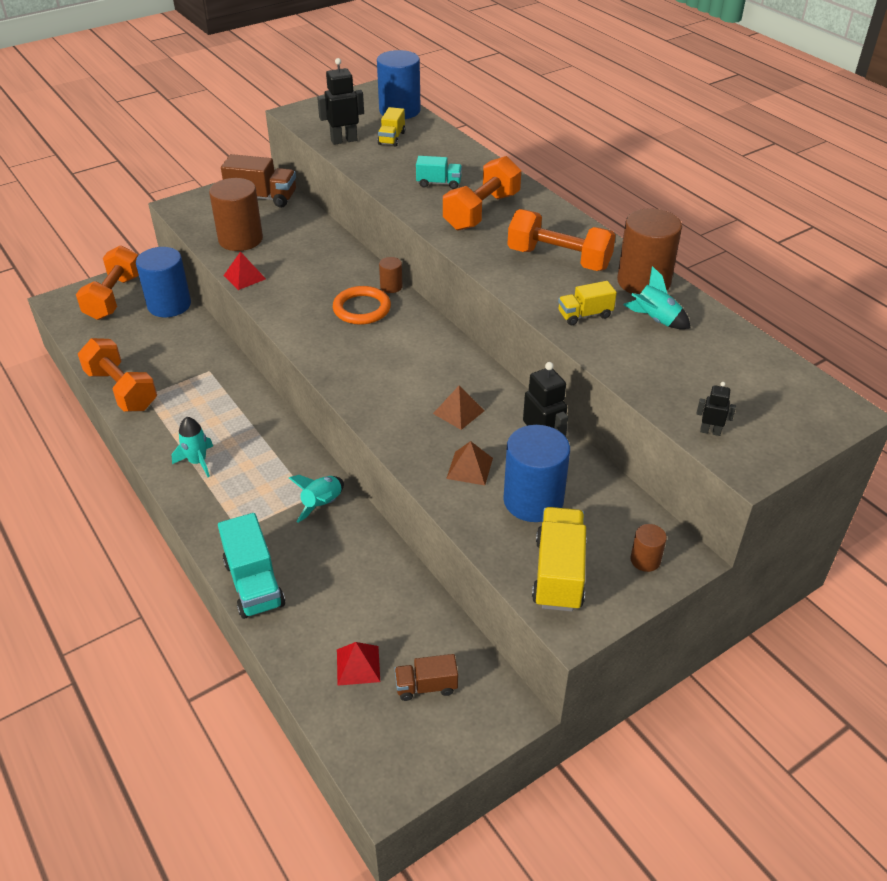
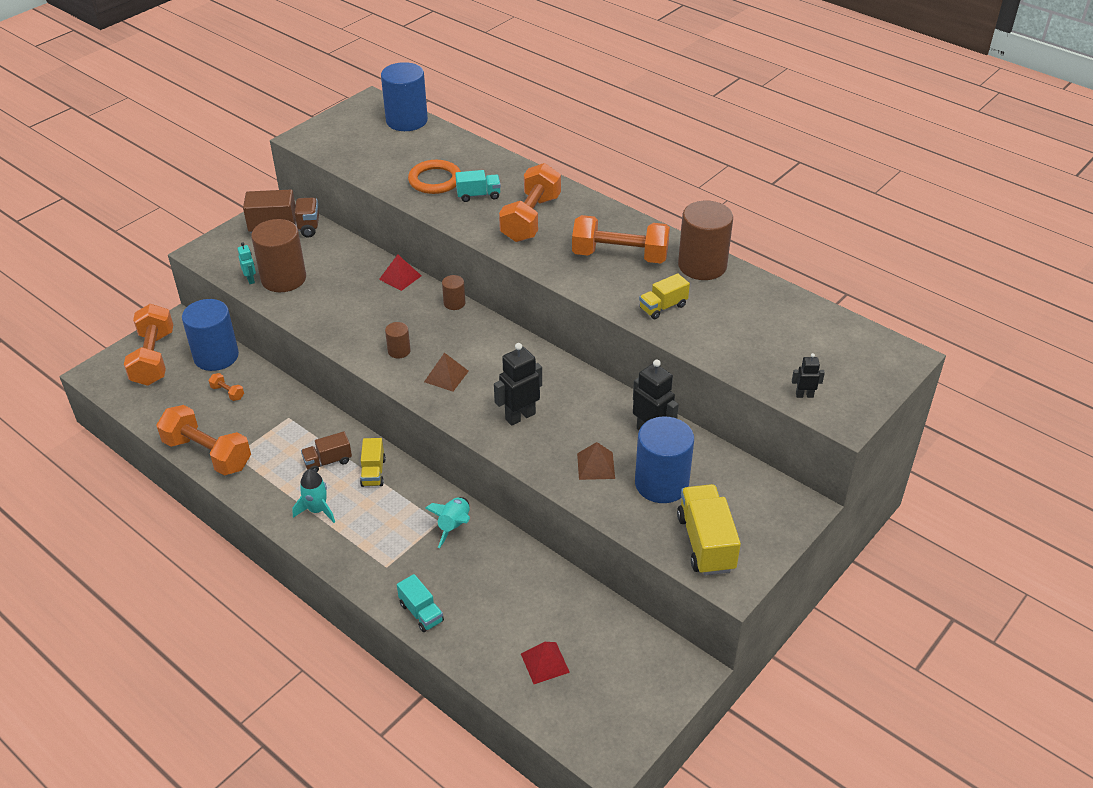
camera: 15 degrees left, 0 degrees up
(164, 338) = (227, 393): none -> orange dumbbell
(210, 235) = (250, 279): none -> turquoise robot
(244, 277) = (306, 318): red pyramid -> red pyramid (400, 277)
(254, 584) = (421, 612): turquoise truck -> turquoise truck, size x0.59
(344, 140) = (365, 162): black robot -> black robot (520, 416)
(362, 309) = (435, 331): orange ring -> orange ring (435, 180)
(391, 138) = (412, 153): yellow truck -> yellow truck (373, 472)
(426, 686) = (611, 666): brown truck -> brown truck (328, 461)
(458, 412) = (566, 415): brown pyramid -> brown pyramid (446, 376)
(645, 560) = (772, 516): brown cylinder -> brown cylinder (399, 351)
(655, 320) = (725, 301): turquoise rocket -> none

